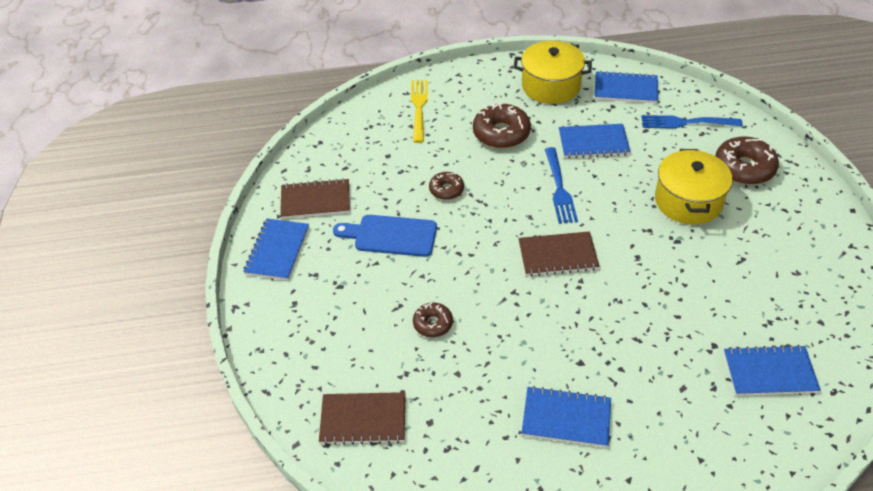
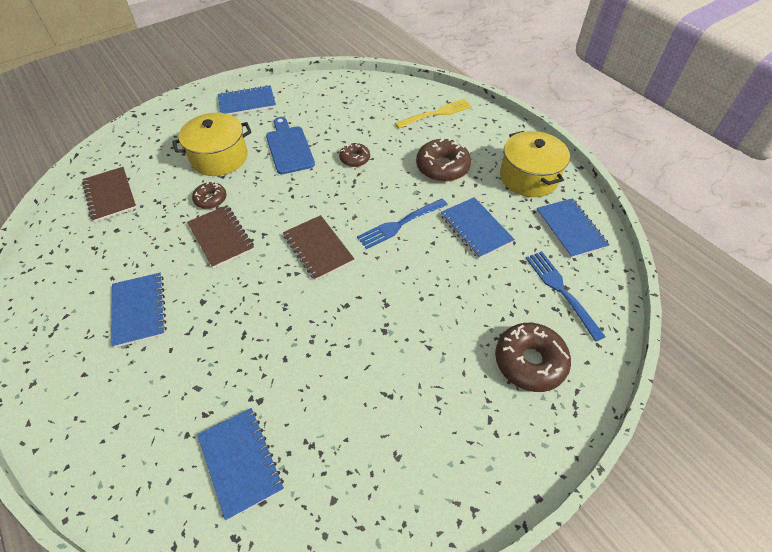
camera: 60 degrees right, 5 degrees up
(315, 200) = (303, 101): brown notebook -> brown notebook (221, 237)
(688, 201) = (445, 324): yellow pot -> yellow pot (219, 157)

